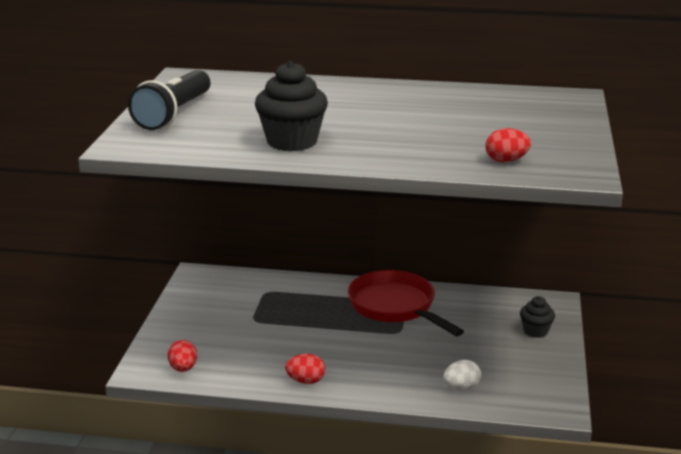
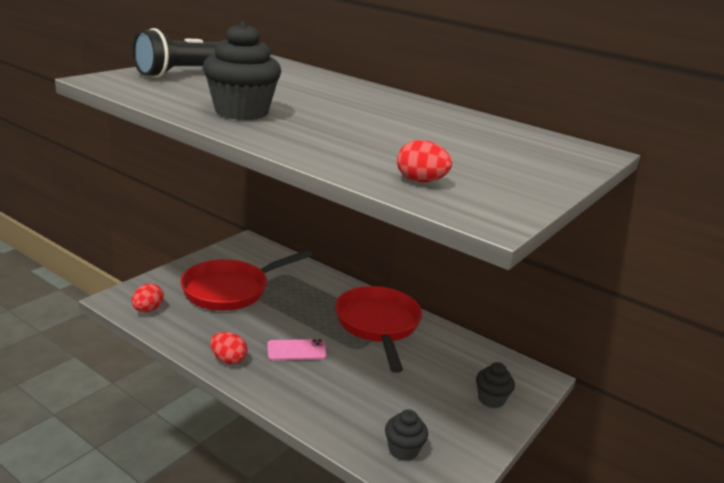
camera: 25 degrees right, 0 degrees up
(236, 324) = (230, 290): none -> red pan
(352, 352) = (296, 350): none -> pink phone
(461, 388) = (359, 425): white egg -> none
(509, 391) = (403, 450): none -> black cupcake

